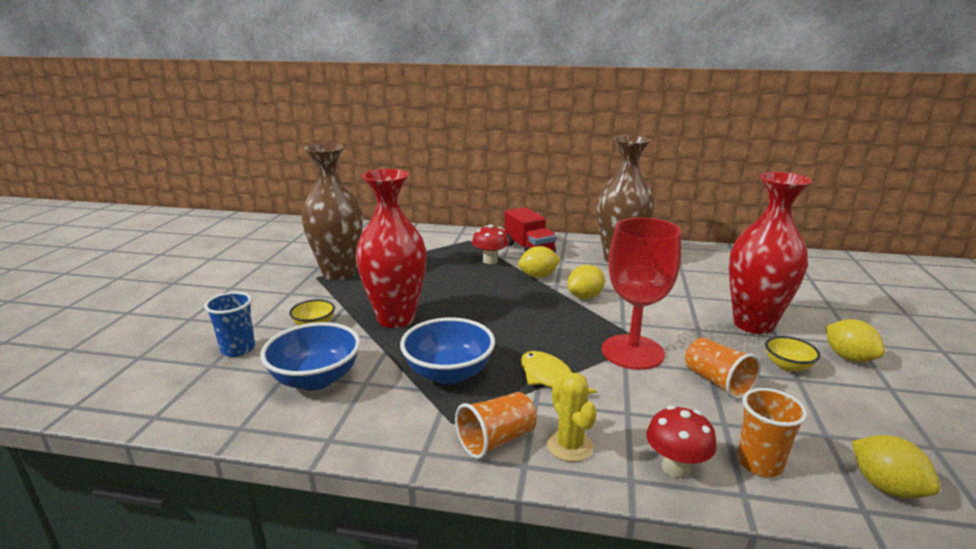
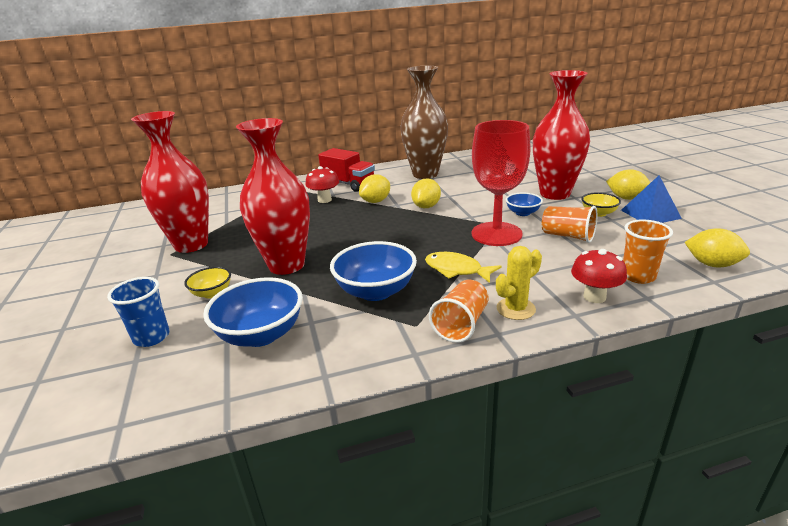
camera: 25 degrees left, 5 degrees up
(339, 273) = (191, 245): brown vase -> red vase
(569, 446) = (515, 309): yellow cactus -> yellow cactus turned 75 degrees counterclockwise
(688, 336) = (523, 213): none -> blue bowl
(862, 389) = (650, 214): none -> blue pyramid

